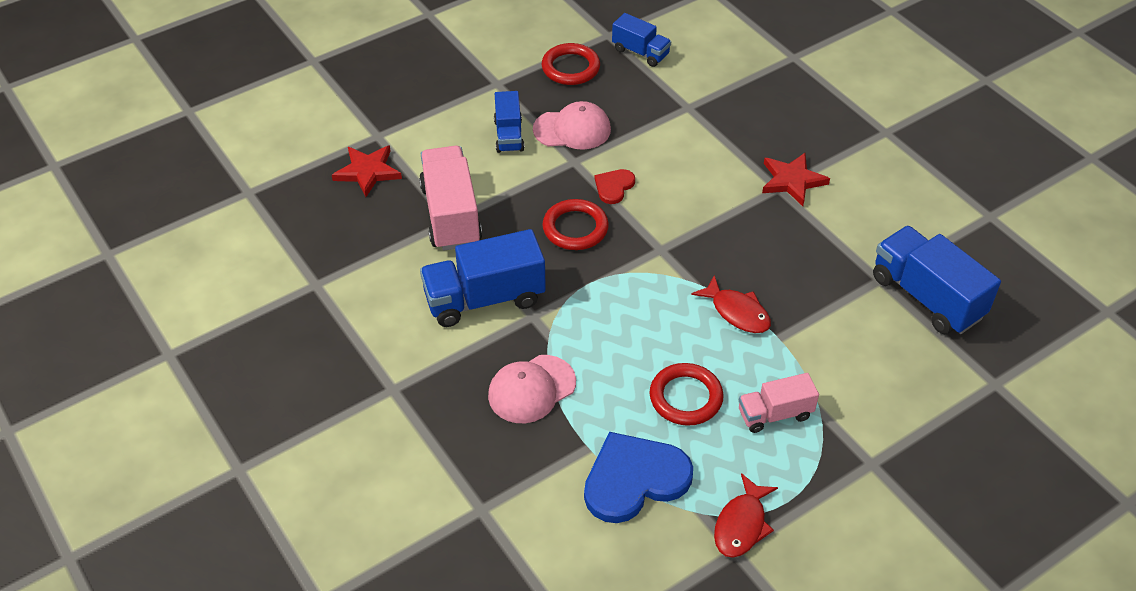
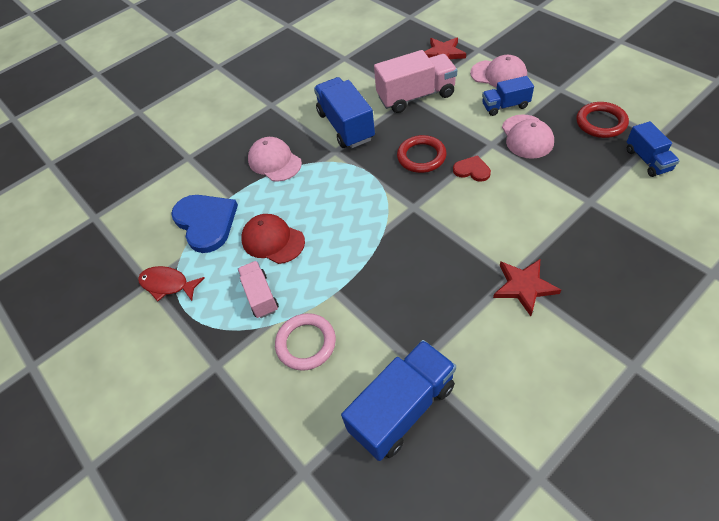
camera: 90 degrees right, 5 degrees up
(443, 128) = (498, 74): none -> pink cap
(640, 52) = (647, 160): blue truck -> blue truck turned 45 degrees counterclockwise
(685, 397) = (273, 240): red ring -> red cap
(737, 312) = (357, 262): red fish -> none
(847, 371) = (306, 343): none -> pink ring

